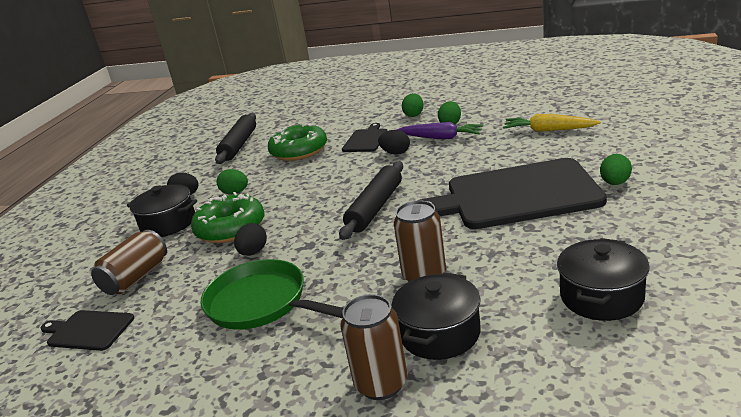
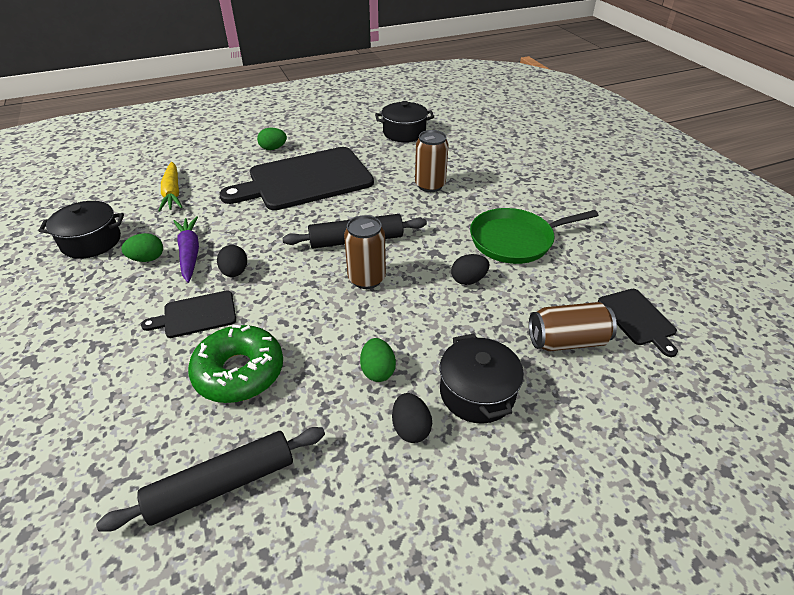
camera: 130 degrees left, 15 degrees up
(230, 228) = (447, 322): green donut -> none
(261, 303) = (515, 240): green pan -> green pan turned 75 degrees clockwise
(381, 384) = (523, 169): brown can -> brown can (366, 279)
(414, 115) = (108, 302): green egg -> none
(439, 333) = (473, 165): black pot -> black pot (91, 242)
(516, 195) = (305, 180): black cutting board -> black cutting board turned 105 degrees clockwise

